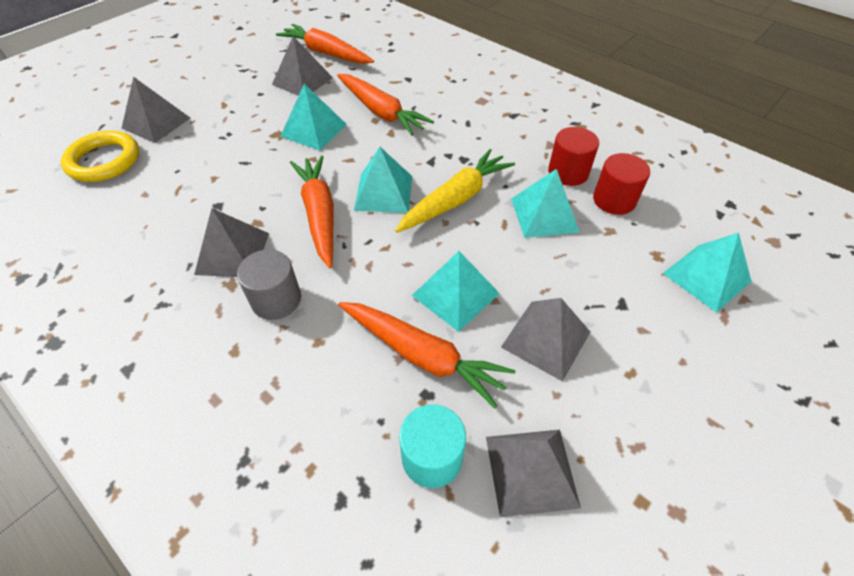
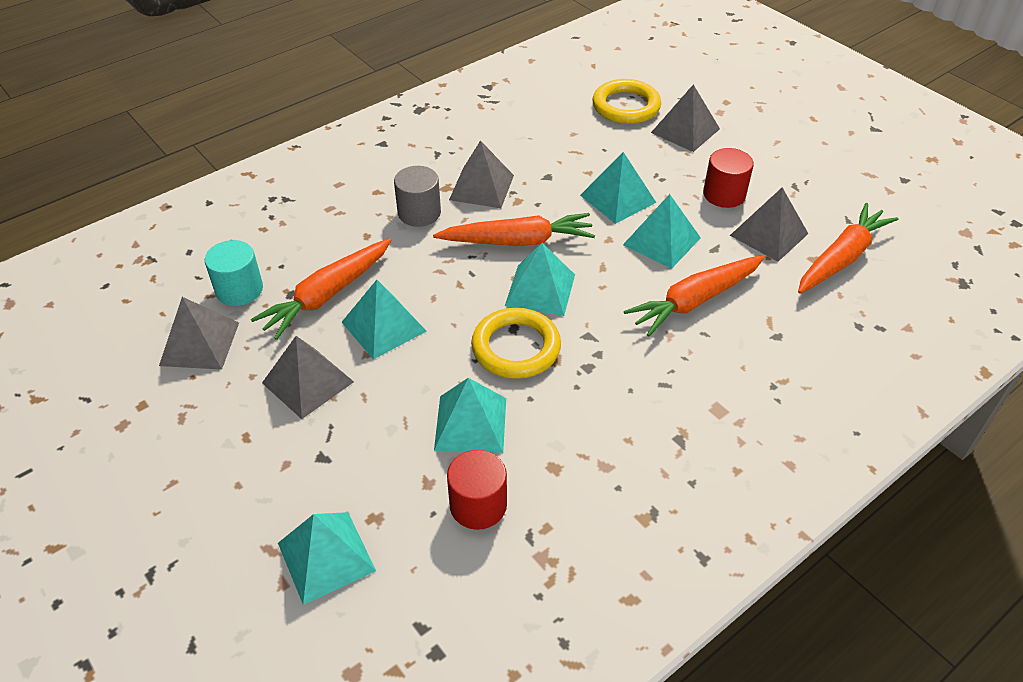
camera: 100 degrees right, 5 degrees down
(256, 157) = (618, 199): none -> turquoise pyramid
(455, 199) = (516, 347): yellow carrot -> yellow ring
(568, 172) = (541, 470): red cylinder -> red cylinder (724, 194)

